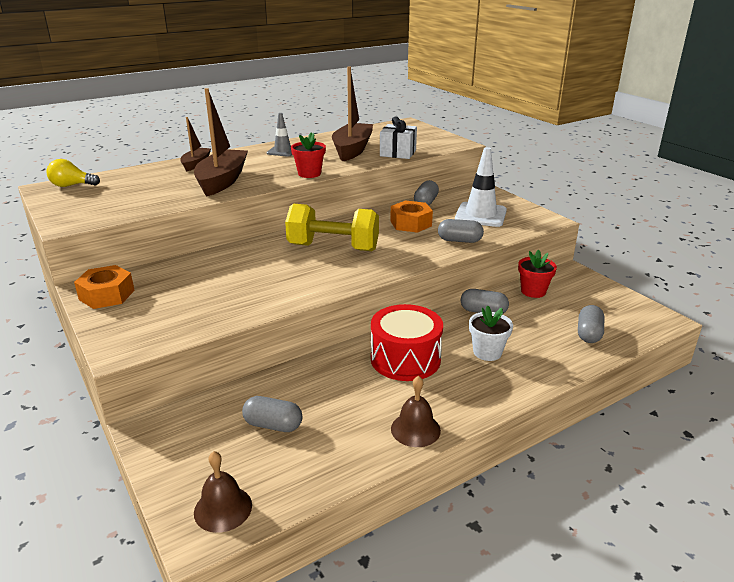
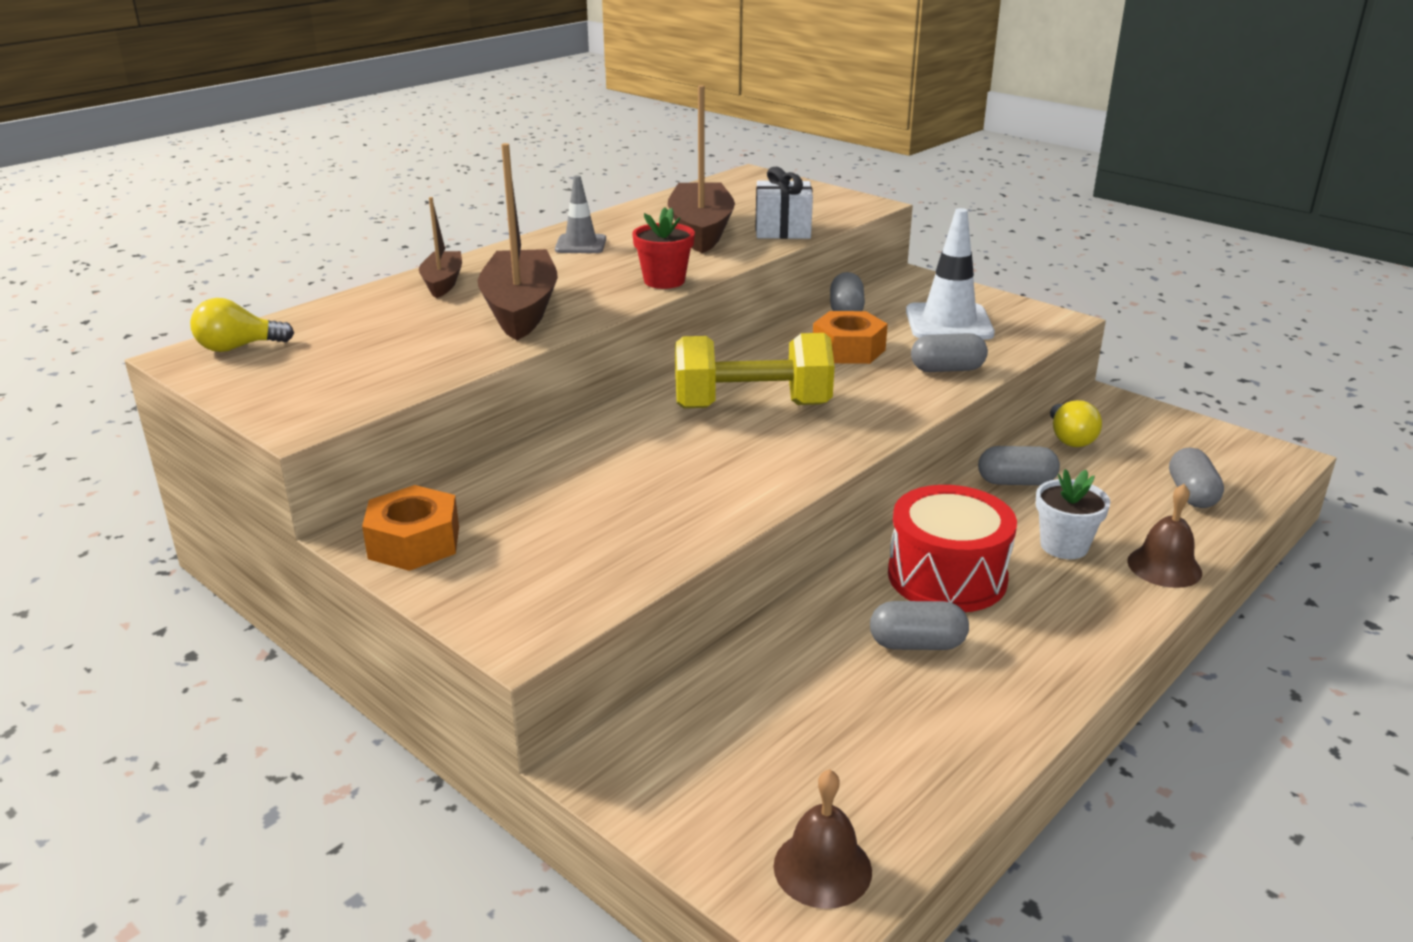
camera: 15 degrees left, 0 degrees up
(273, 425) = (809, 719): grey capsule -> grey capsule (917, 644)
(415, 429) = (1036, 685): brown bell -> brown bell (1164, 566)
(533, 291) = (1070, 439): red flower pot -> yellow light bulb

